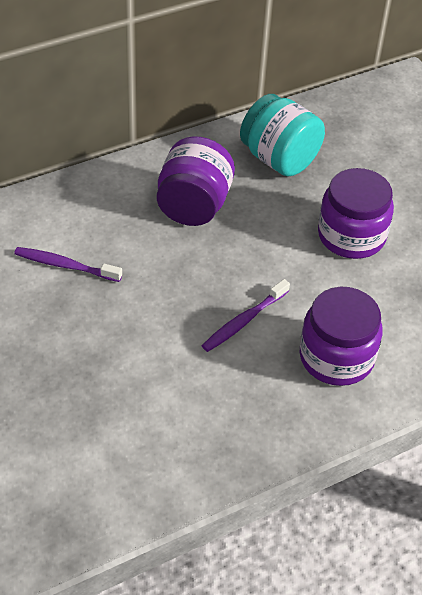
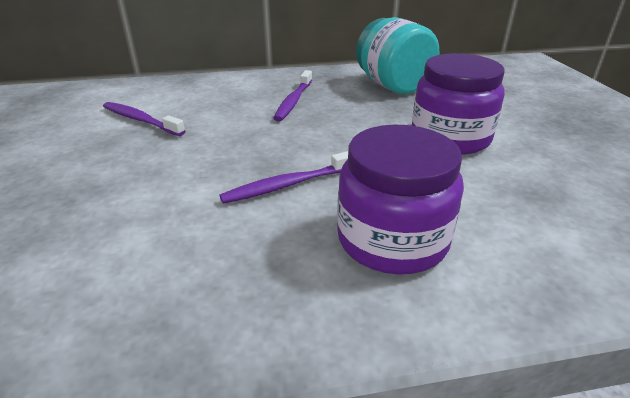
camera: 20 degrees right, 15 degrees down
(193, 206) = (293, 101): purple jar -> purple toothbrush

